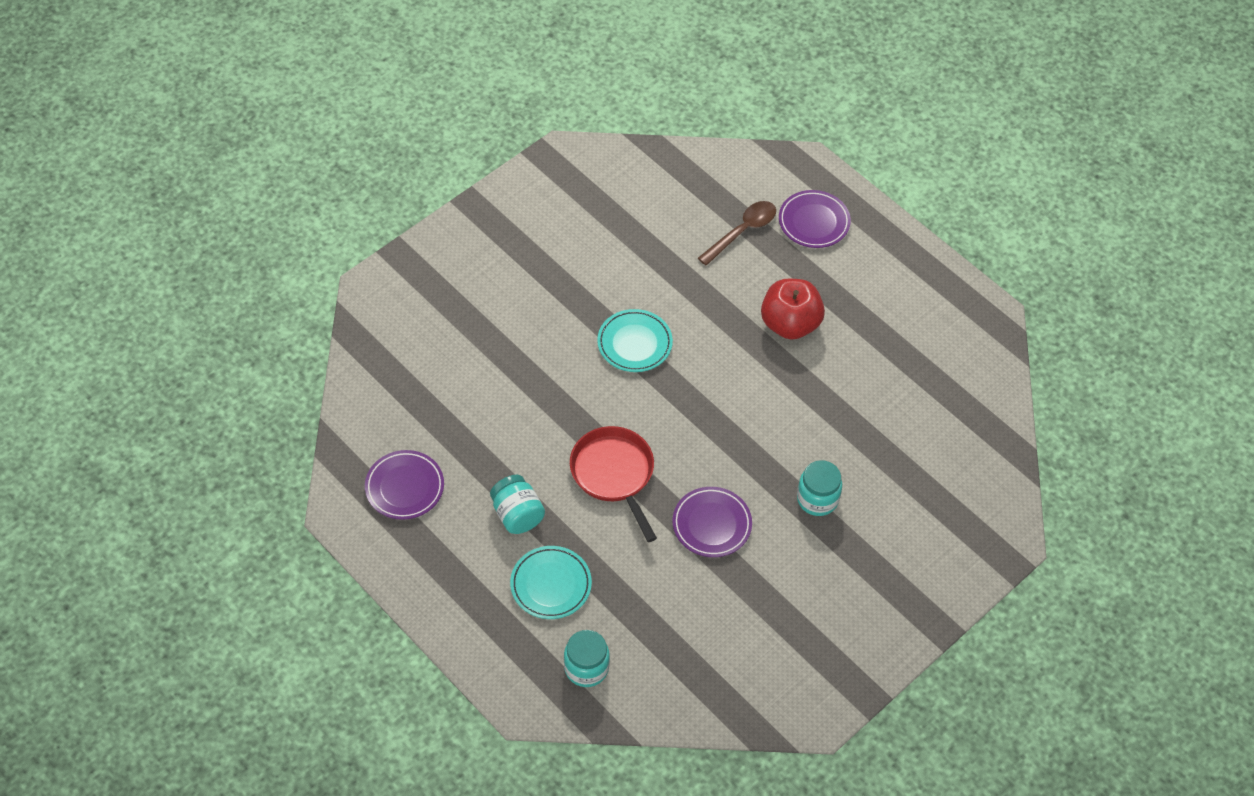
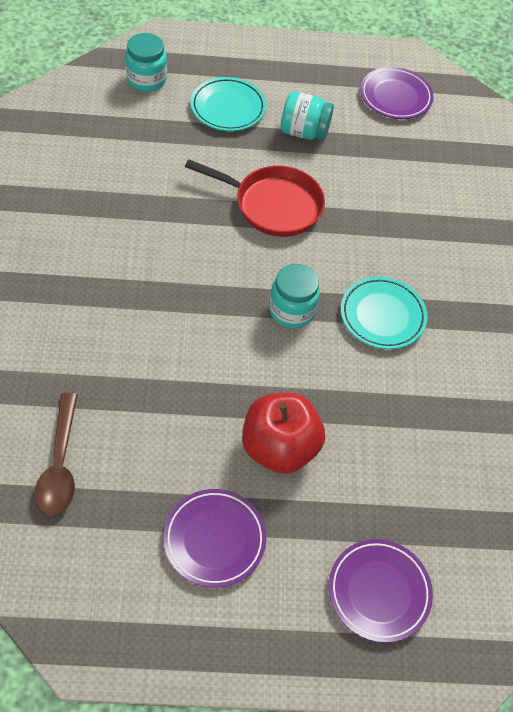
camera: 130 degrees right, 0 degrees up
(711, 524) = (160, 223): purple plate -> purple plate (214, 539)
(742, 231) = (429, 511): brown spoon -> brown spoon (60, 464)
(817, 499) = (94, 304): turquoise jar -> turquoise jar (292, 310)

